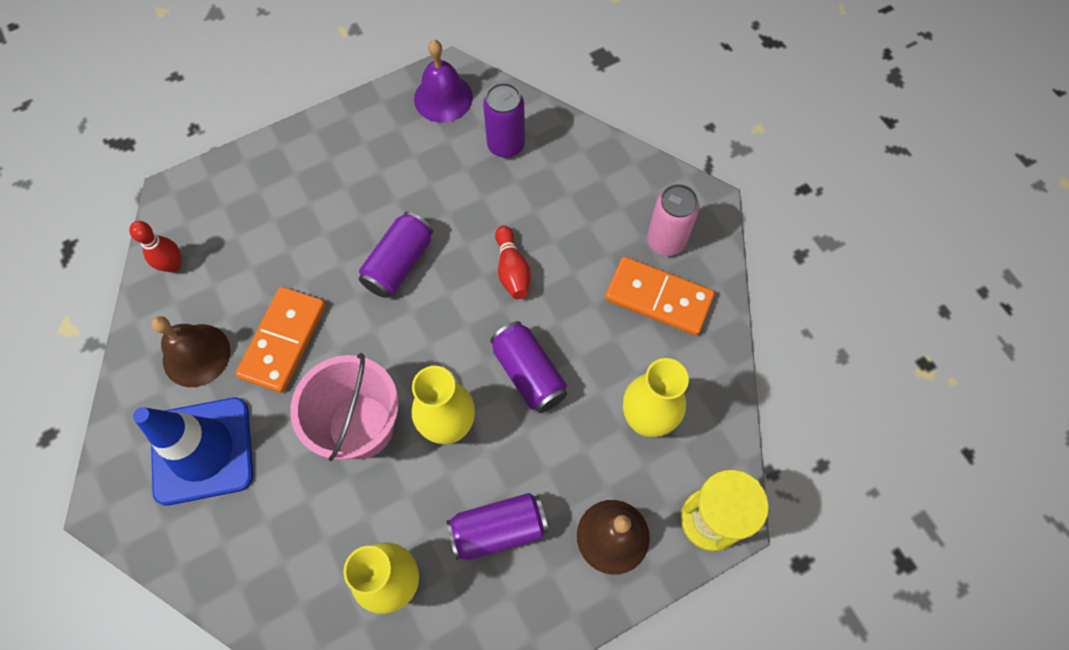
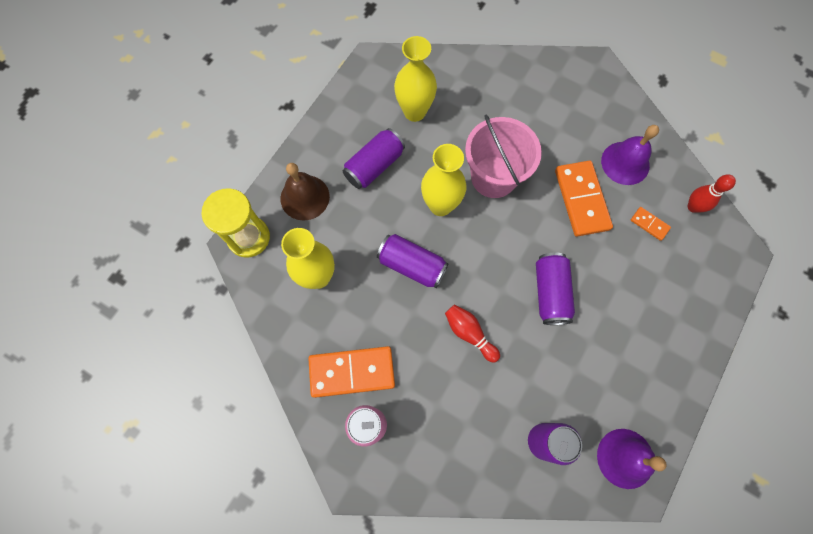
camera: 150 degrees right, 5 degrees up
(196, 355) = (625, 163): brown bell -> purple bell
(202, 450) = (572, 117): blue traffic cone -> none
(236, 273) = (649, 224): none -> orange domino

